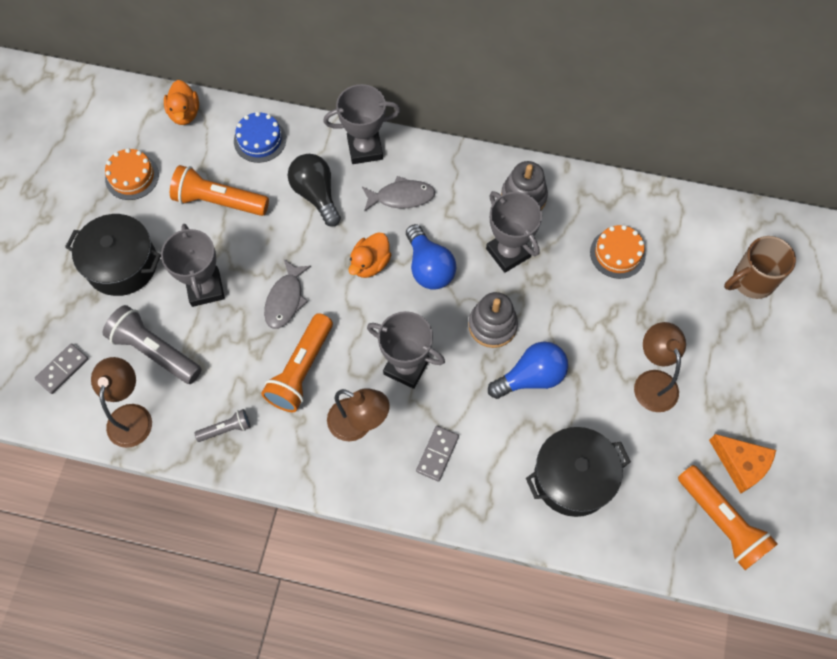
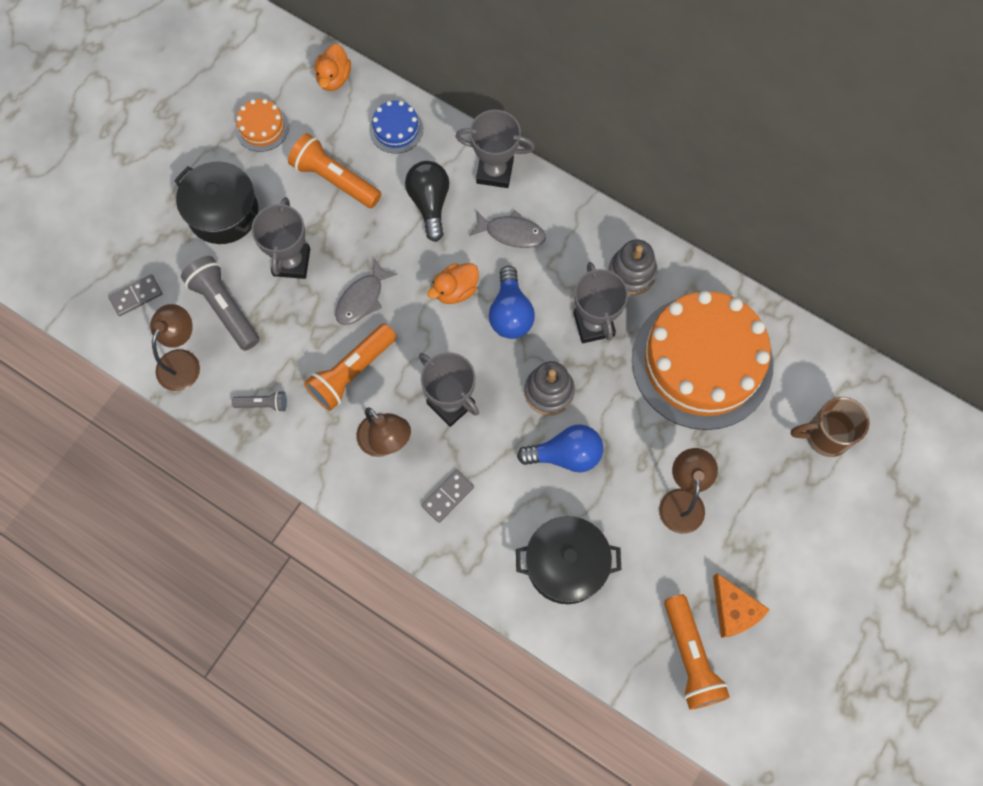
camera: 20 degrees right, 5 degrees up
(617, 253) = (702, 362): orange cake -> orange cake, size x2.43

